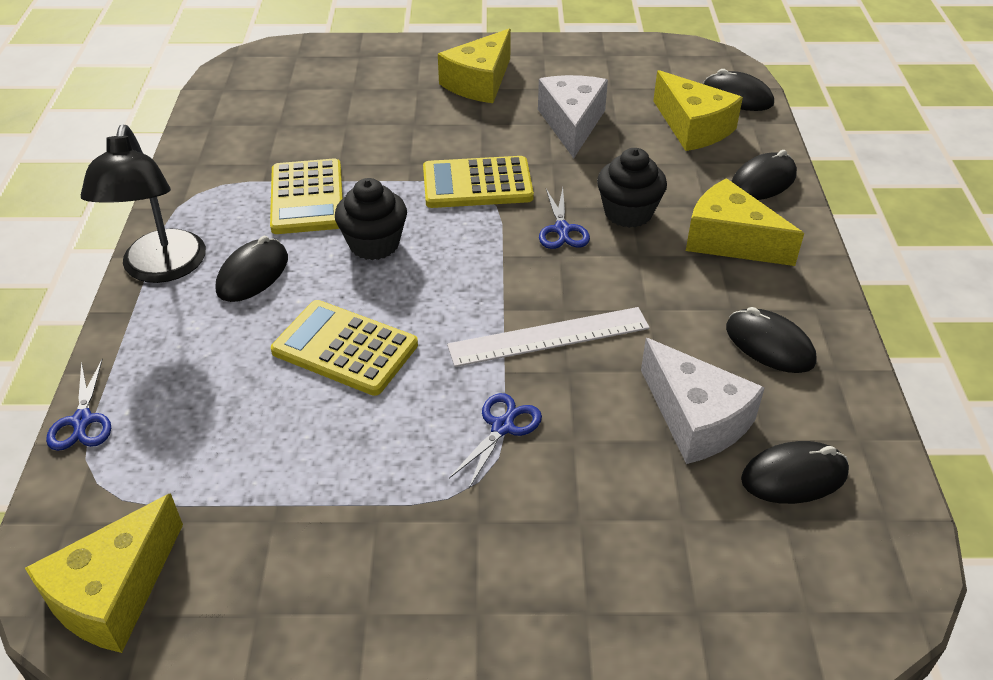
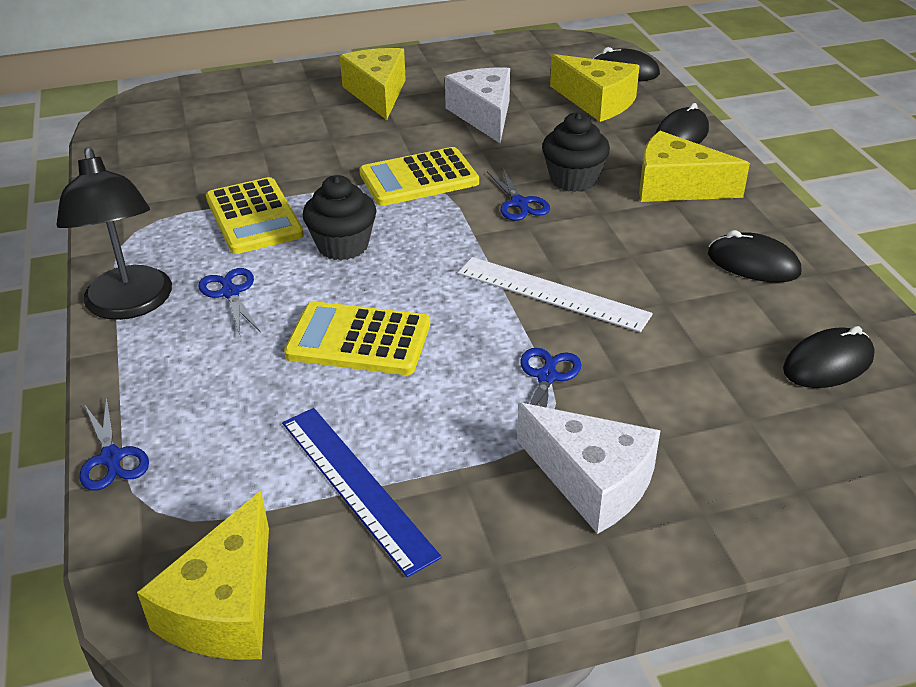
camera: 15 degrees left, 5 degrees down
(252, 274) = (230, 293): black mouse -> blue scissors
(276, 501) = (356, 486): none -> blue ruler
(479, 82) = (377, 94): yellow cheese -> yellow cheese turned 150 degrees clockwise
(549, 337) = (552, 293): white ruler -> white ruler turned 60 degrees clockwise
(695, 419) = (719, 335): white cheese -> white cheese (592, 481)

